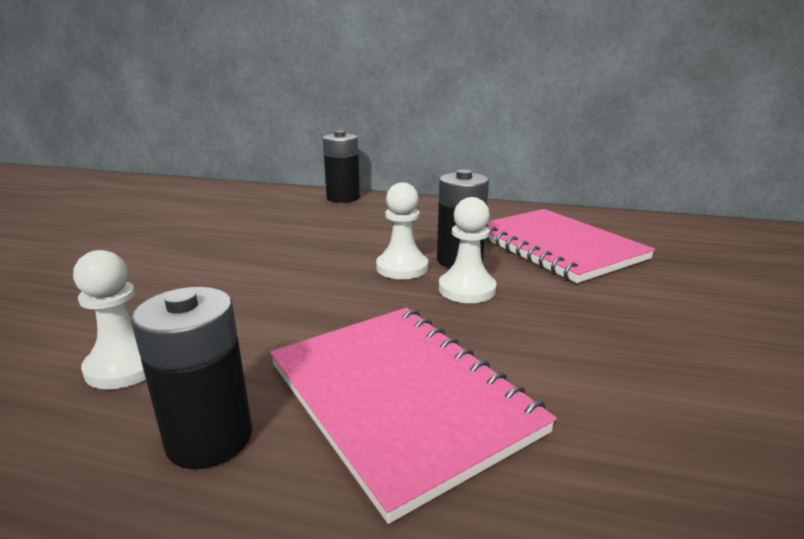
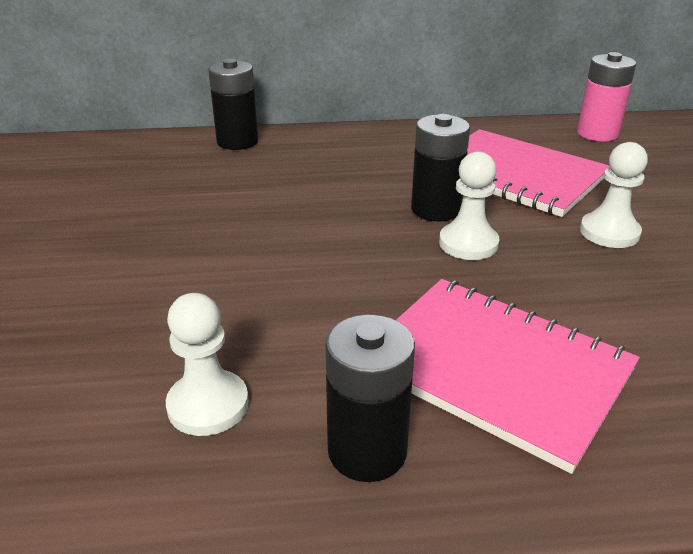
camera: 20 degrees left, 10 degrees up
(402, 268) = (386, 229): white pawn -> white pawn (609, 232)
(665, 227) = (597, 134): none -> pink battery

